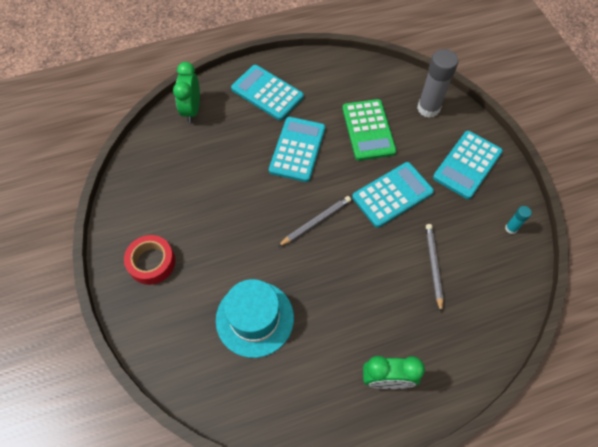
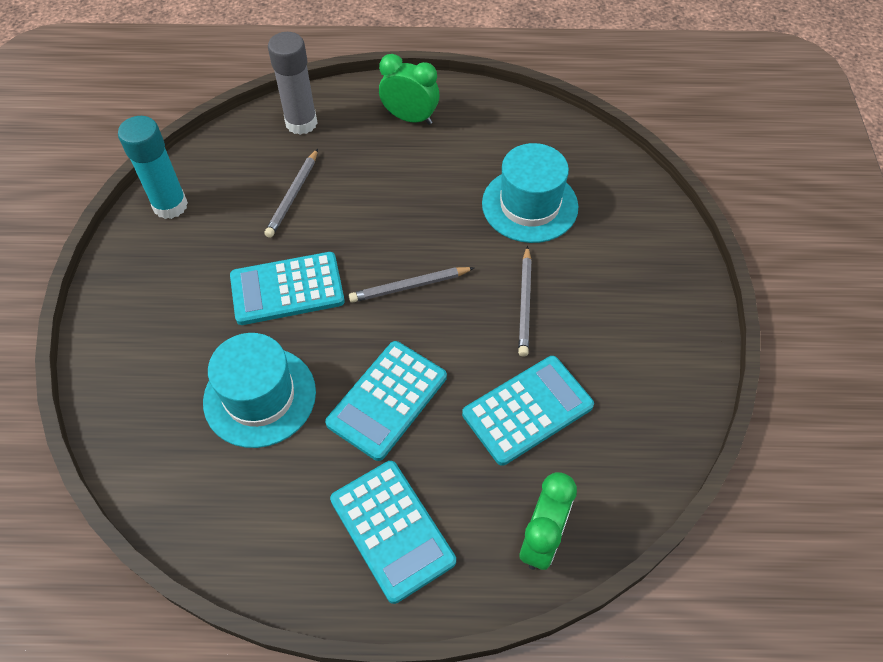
camera: 160 degrees left, 5 degrees down
(152, 262) = (648, 302): red tape -> none
(235, 234) = (525, 303): none -> grey pencil
(368, 130) = (260, 396): green calculator -> turquoise hat
(428, 108) = (141, 403): grey glue stick -> grey glue stick (301, 123)
(467, 165) = (156, 296): turquoise calculator -> turquoise calculator (527, 410)
(511, 228) = (170, 205): turquoise glue stick -> turquoise glue stick, size x2.11

